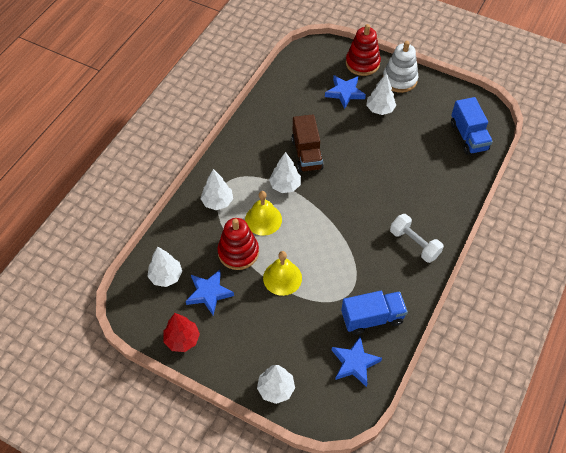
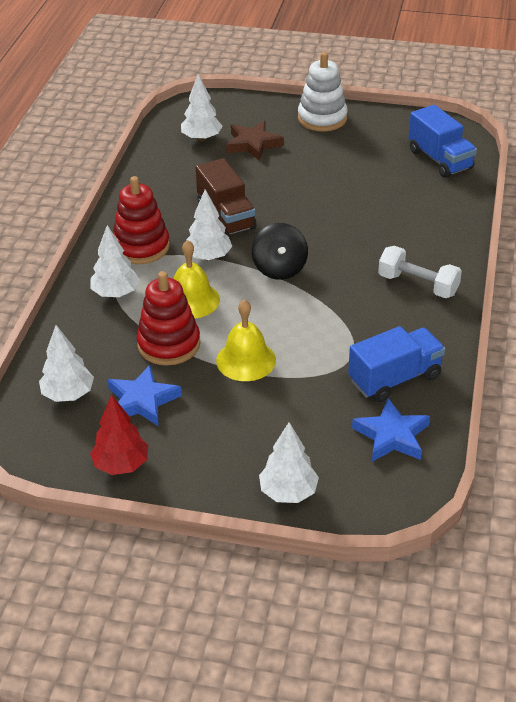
camera: 15 degrees left, 15 degrees down
(328, 207) = (279, 268): none -> black spinning top
(345, 93) = (253, 144): blue star -> brown star
(362, 63) = (264, 110): red stacking toy -> red stacking toy (141, 247)
(380, 109) = (308, 153): white tree -> white tree (201, 138)

